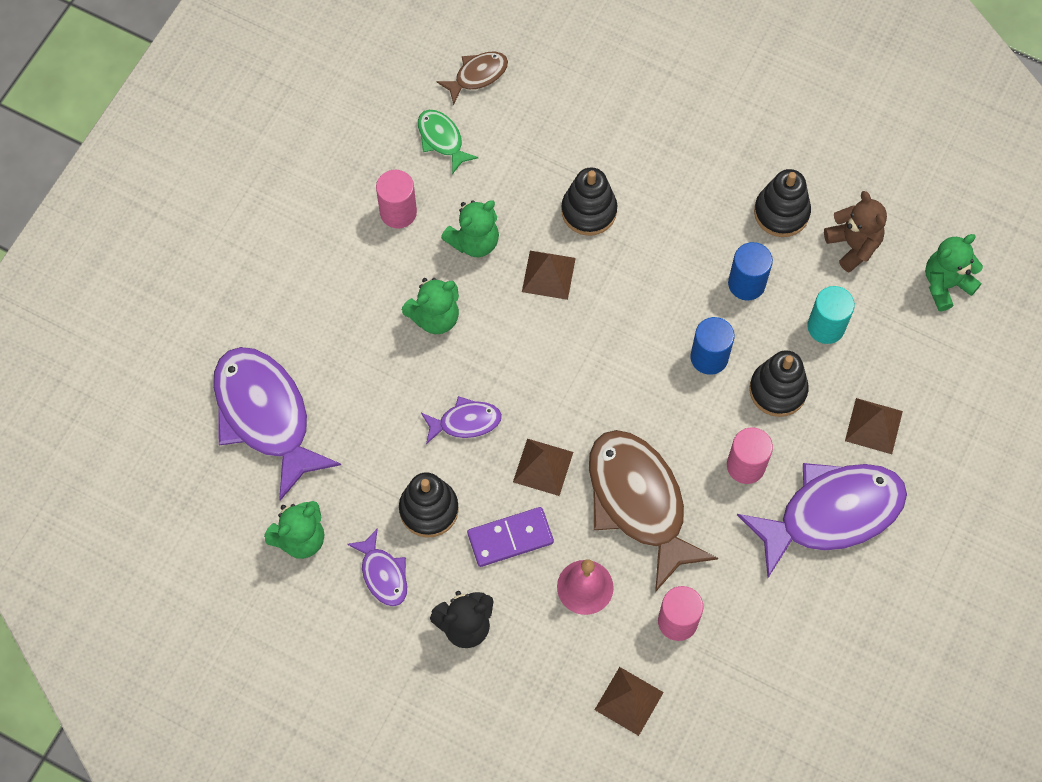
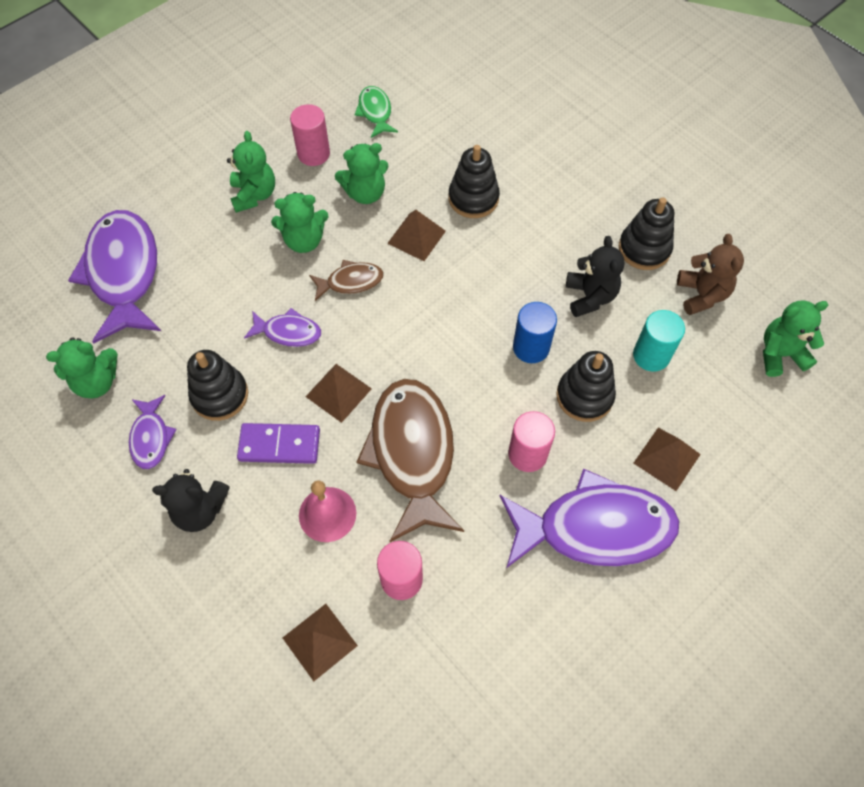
camera: 20 degrees right, 5 degrees down
(358, 282) = (254, 195): none -> green teddy bear
(477, 75) = (426, 76): brown fish -> brown fish (350, 282)
(746, 284) = (590, 297): blue cylinder -> black teddy bear

